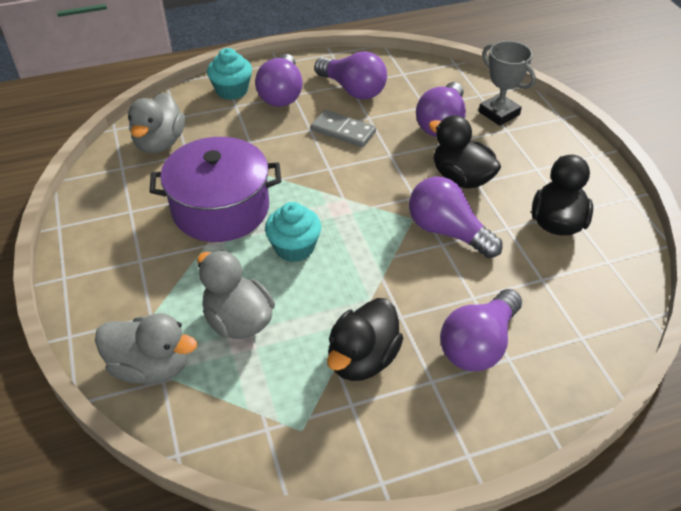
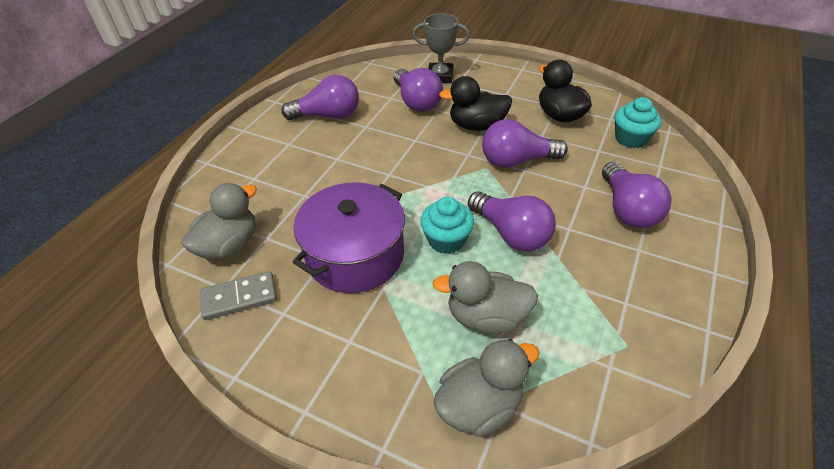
camera: 45 degrees left, 0 degrees up
(160, 143) = (229, 246): grey duck -> grey duck turned 105 degrees counterclockwise
(232, 90) = (234, 170): turquoise cupcake -> turquoise cupcake (631, 138)
(281, 94) = (279, 149): purple light bulb -> purple light bulb (511, 233)
(343, 131) = (362, 145): grey domino -> grey domino (239, 297)
(362, 359) = (590, 271): black duck -> none

